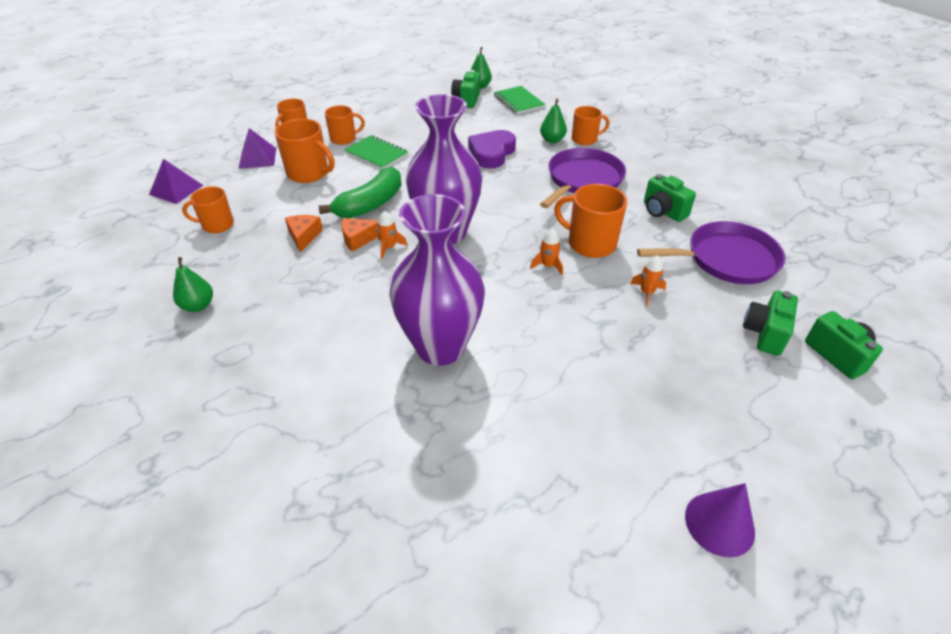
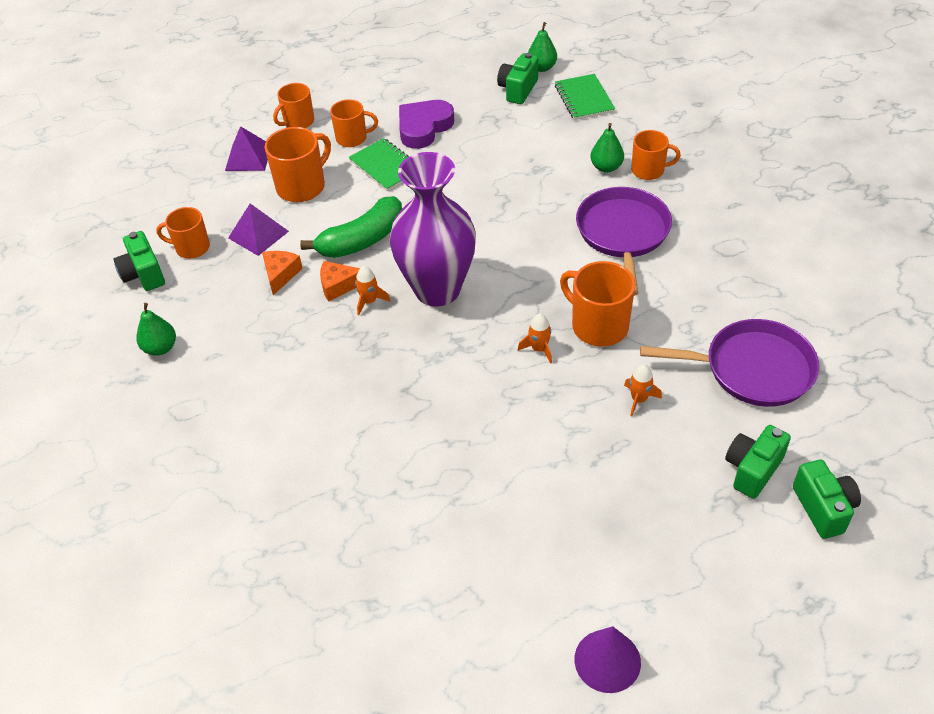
camera: 15 degrees right, 5 degrees up
(176, 189) = (154, 193): purple pyramid -> purple pyramid (258, 234)
(309, 173) = (302, 186): orange mug -> orange mug turned 90 degrees counterclockwise
(440, 347) = (393, 432): purple vase -> none
(491, 153) = (524, 180): purple heart -> purple heart (424, 128)
(583, 180) = (623, 233): purple pan -> purple pan turned 45 degrees counterclockwise
(663, 211) = (704, 292): green camera -> green camera (143, 274)

